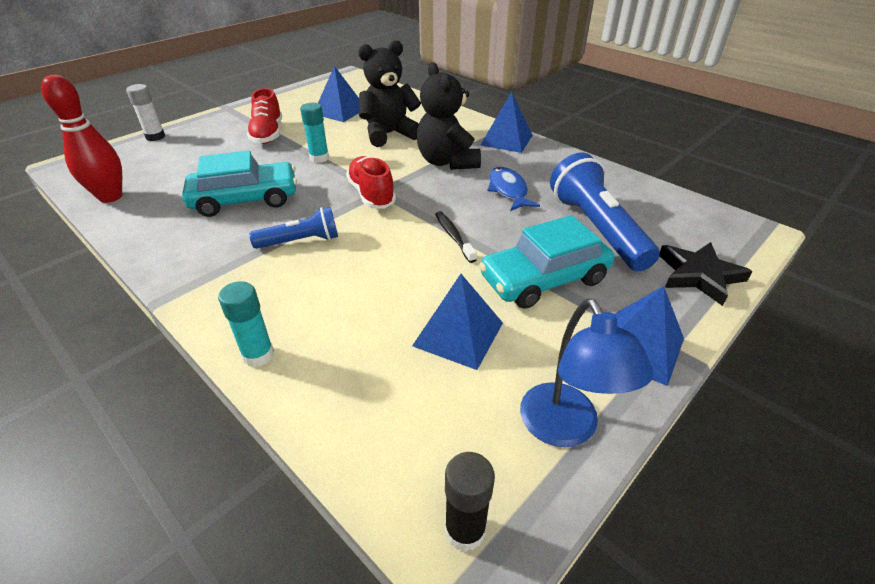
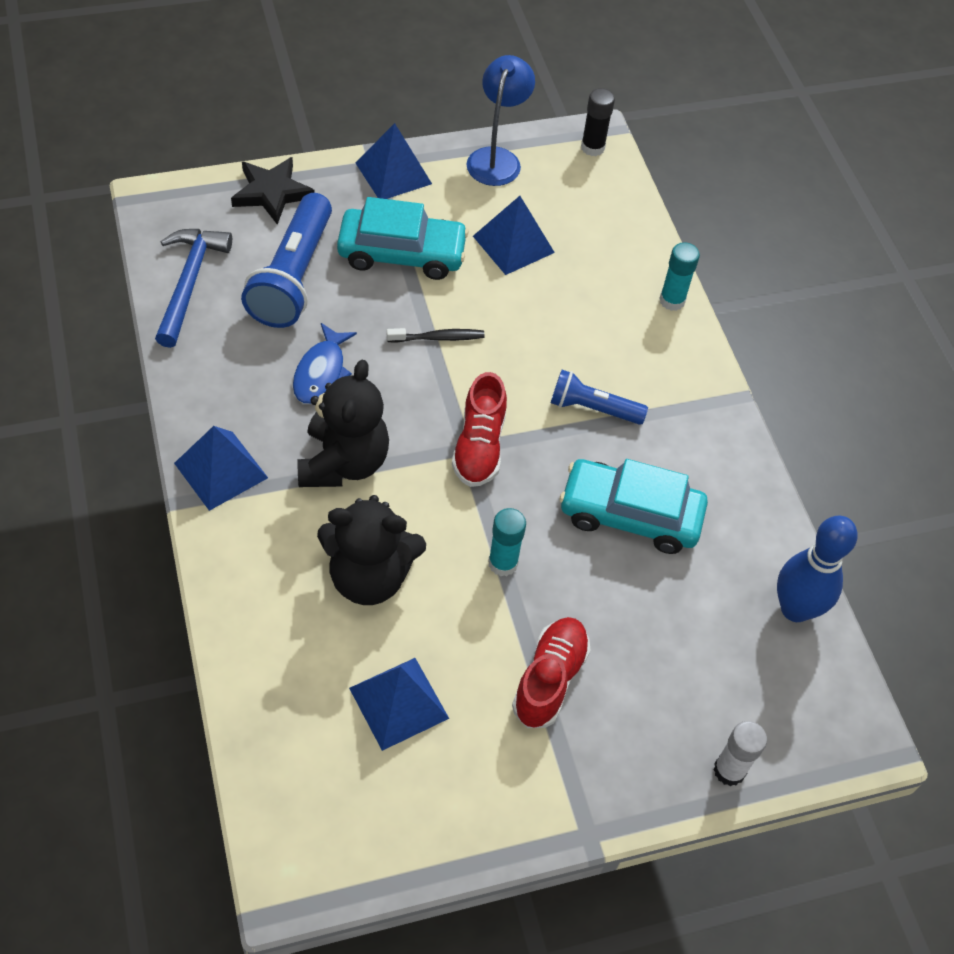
camera: 155 degrees left, 15 degrees up
(110, 197) = (795, 609): red bowling pin -> blue bowling pin
(453, 236) = (438, 338): black toothbrush -> black toothbrush turned 105 degrees counterclockwise
(649, 198) = (189, 283): none -> blue hammer

